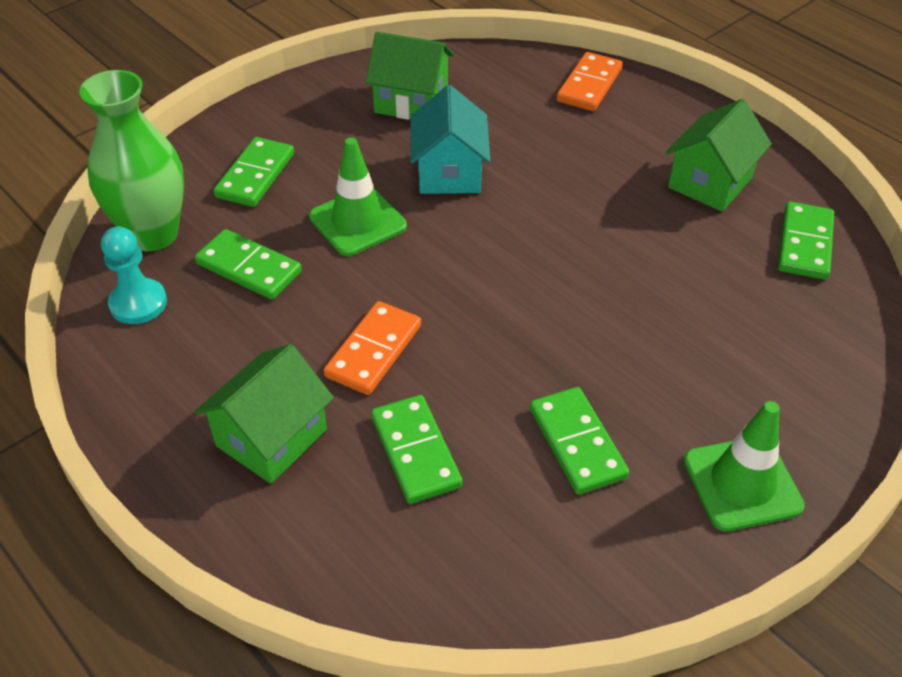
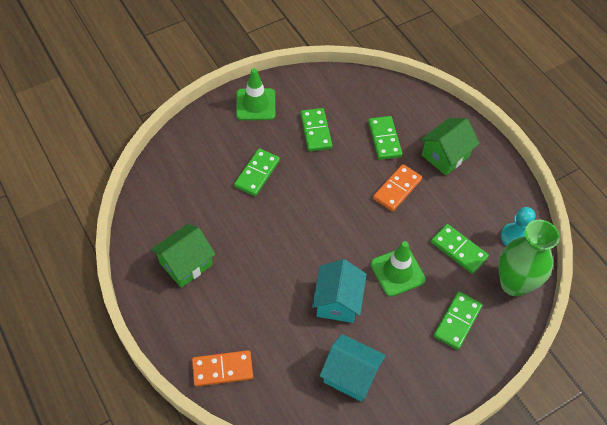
camera: 170 degrees left, 10 degrees up
(411, 102) = (350, 375): green house -> turquoise house
(589, 85) = (222, 369): orange domino -> orange domino turned 45 degrees clockwise
(805, 244) = (158, 211): green domino -> green domino (257, 173)

